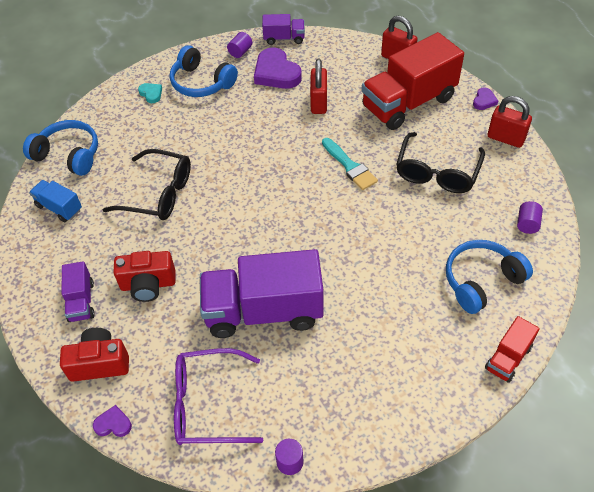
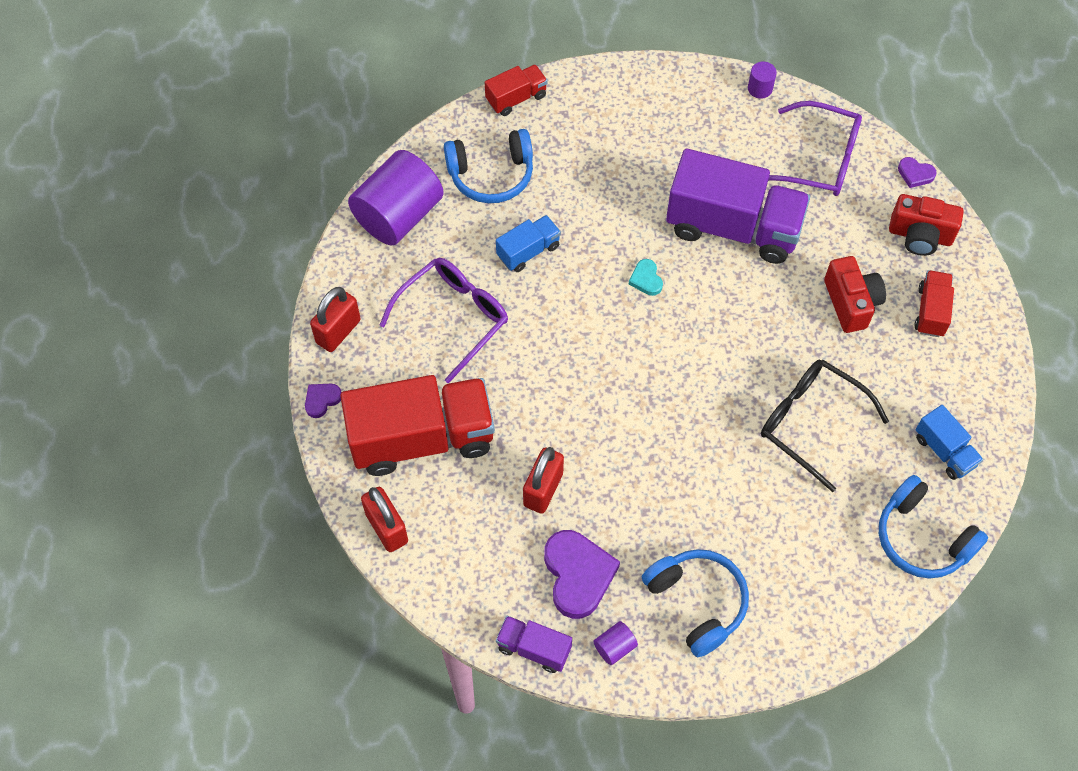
camera: 160 degrees left, 10 degrees up
(81, 301) = (931, 311): purple truck -> red truck
(148, 285) = (851, 303): red camera -> red camera turned 60 degrees clockwise
(151, 94) = (780, 611): turquoise heart -> turquoise heart (646, 279)
(350, 166) = (554, 368): turquoise brush -> none
(414, 233) = (528, 251): none -> blue truck
(437, 172) = (453, 317): black glasses -> purple glasses
(506, 138) = (338, 331): red padlock -> red padlock turned 75 degrees clockwise
(527, 224) = (399, 215): purple cylinder -> purple cylinder, size x2.45

